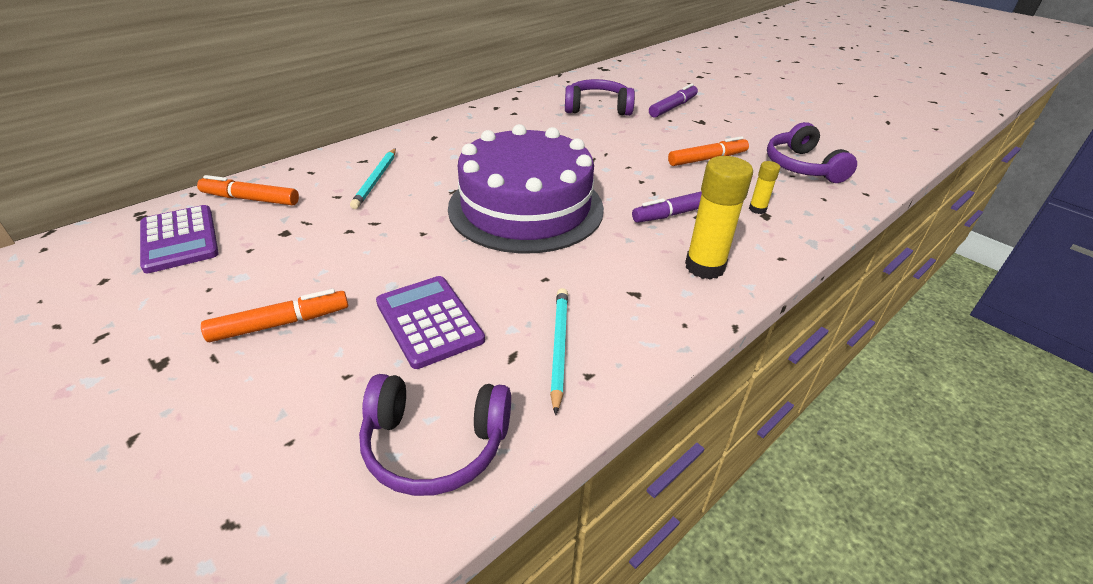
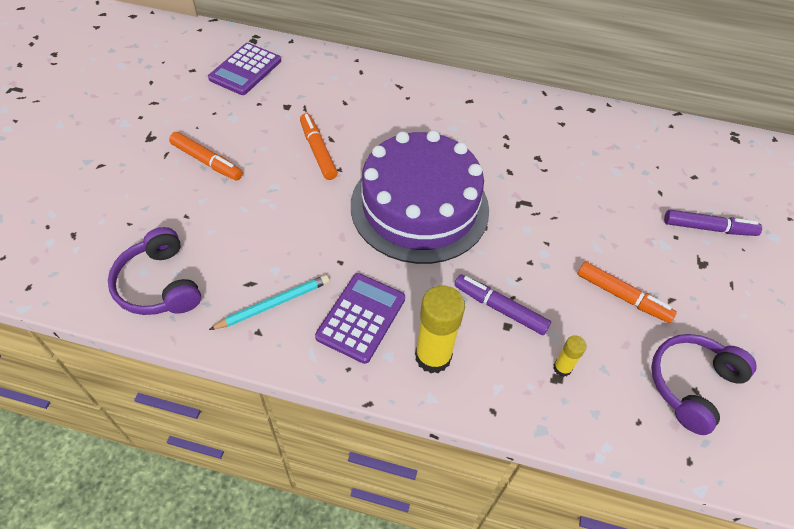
camera: 55 degrees right, 15 degrees up
(251, 199) = (307, 68): orange marker -> orange marker (318, 151)
(376, 180) = (380, 108): turquoise pencil -> none
(429, 321) = (253, 225): purple calculator -> purple calculator (361, 318)
(597, 108) = (637, 173): purple headphones -> none

